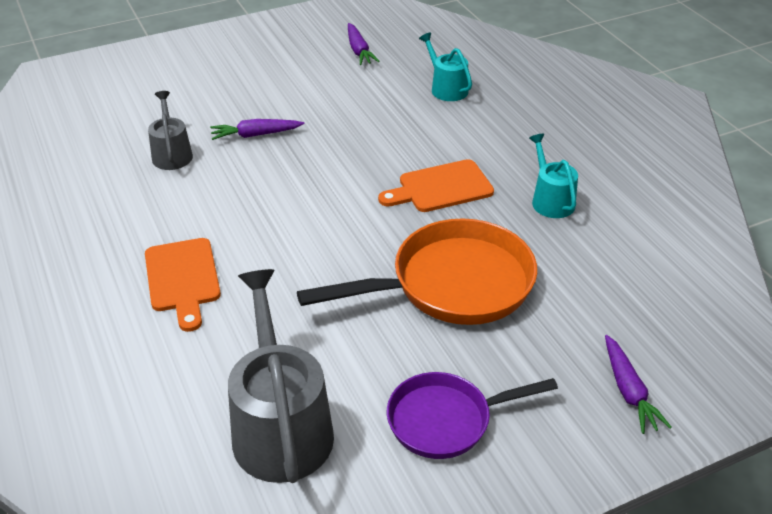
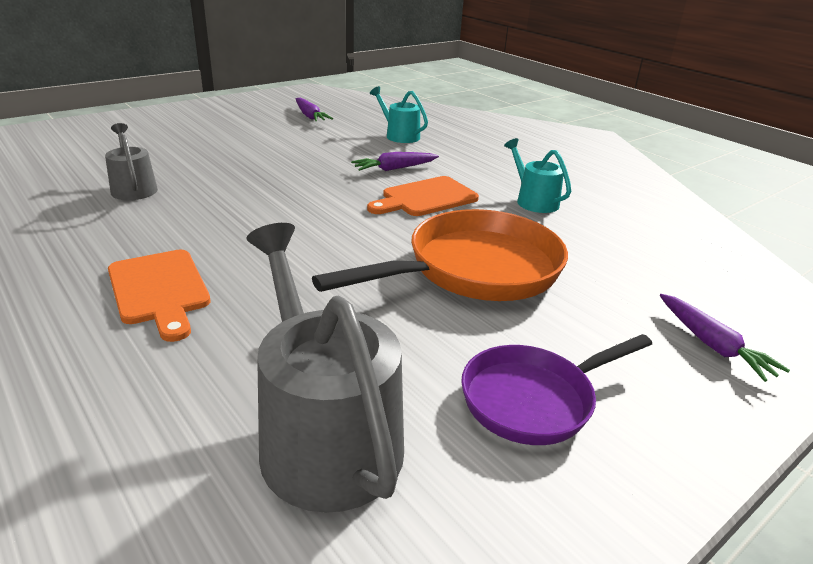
camera: 15 degrees left, 10 degrees down
(256, 135) = (224, 171): purple carrot -> purple carrot (394, 169)

